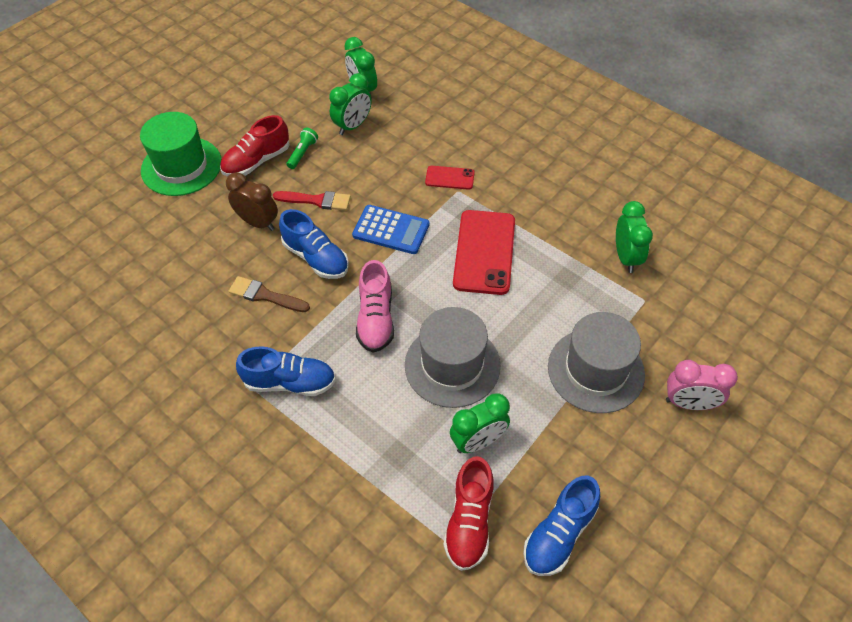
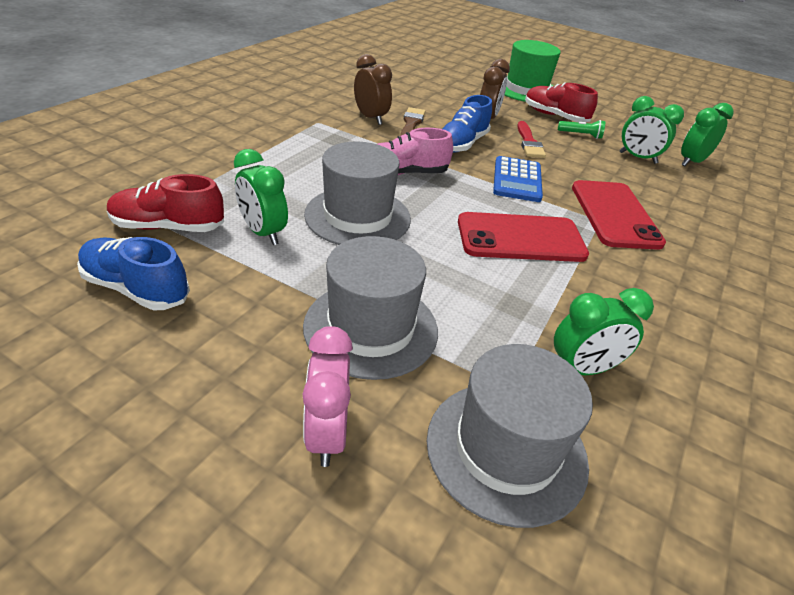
camera: 75 degrees right, 15 degrees down
(246, 333) = (371, 118): none -> brown clock
(290, 382) = (325, 136): blue shoe -> none
(449, 178) = (615, 215): red phone -> red phone, size x1.97
(691, 314) = (506, 449): none -> grey hat

